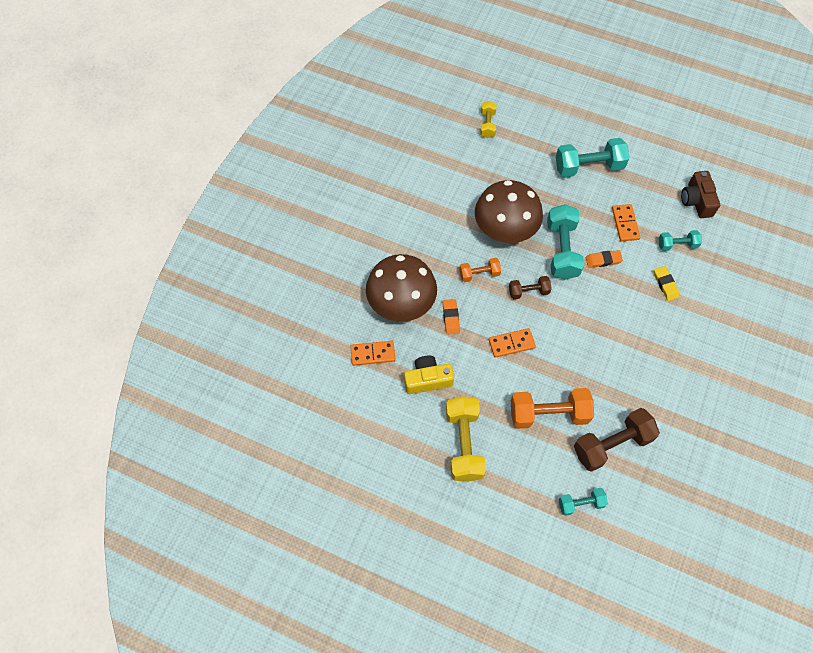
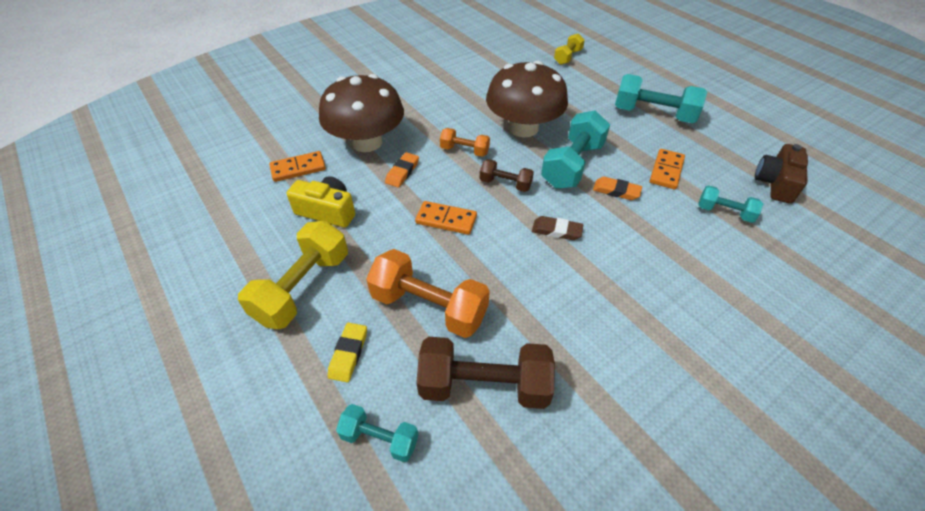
camera: 30 degrees right, 15 degrees down
(373, 354) = (298, 168): orange domino -> orange domino turned 45 degrees counterclockwise
(586, 315) = (556, 231): none -> brown eraser
(665, 284) = (684, 243): yellow eraser -> yellow eraser (348, 354)

